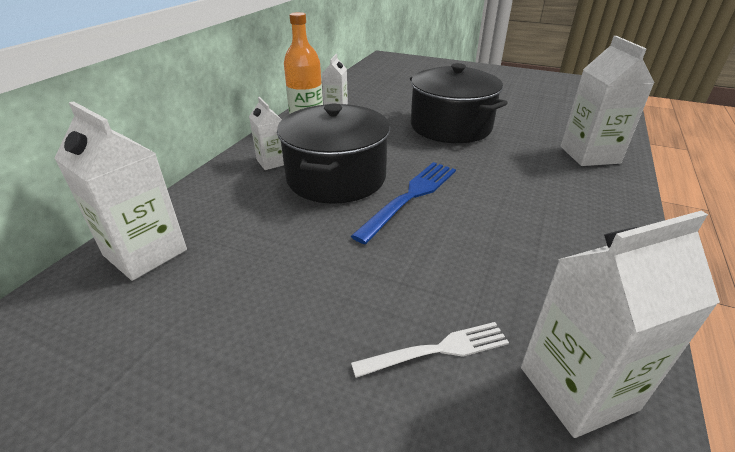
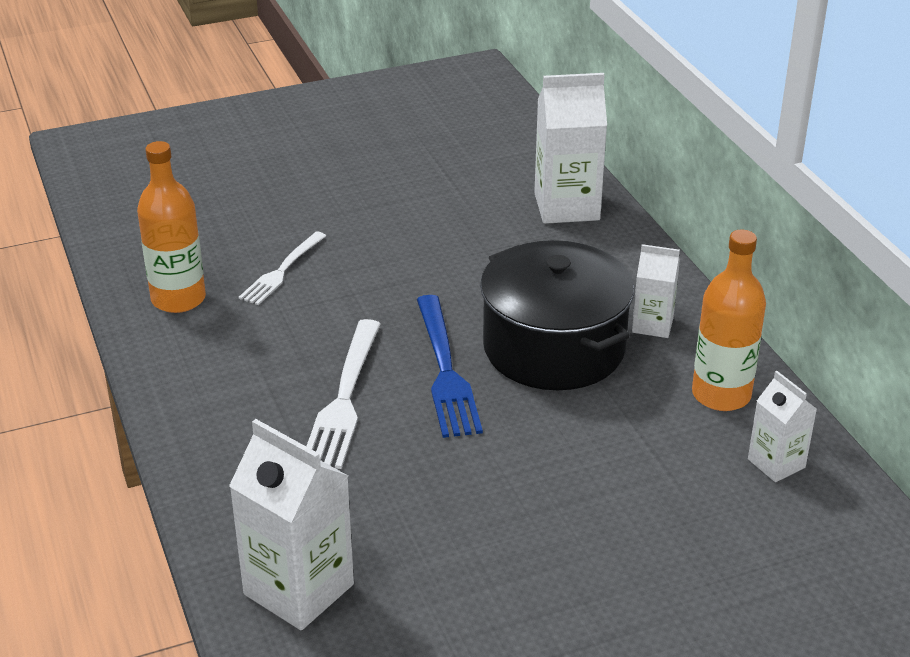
camera: 135 degrees right, 0 degrees up
(450, 126) = (555, 531): black pot -> none
(491, 213) = (344, 399): none -> white fork
(577, 388) = (178, 299): white carton -> orange bottle

